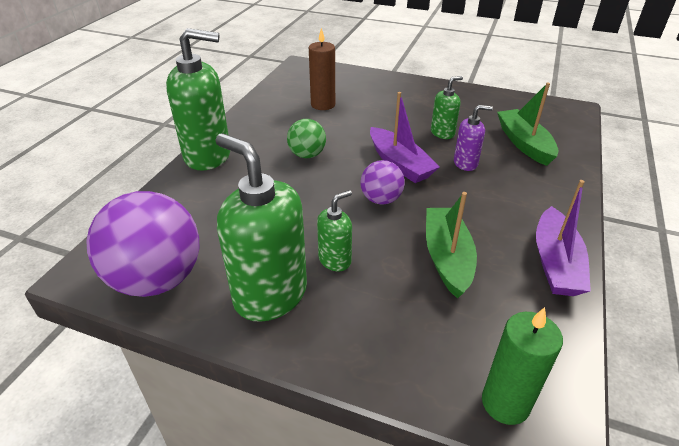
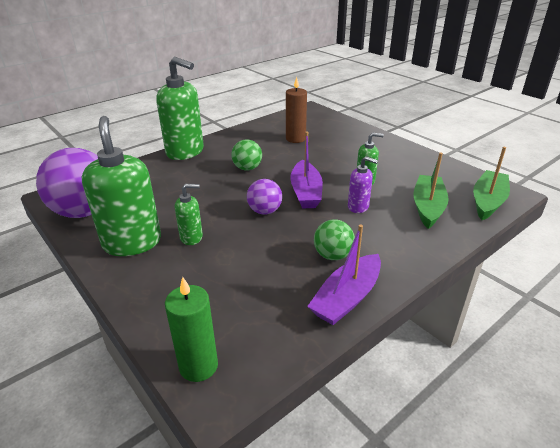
camera: 30 degrees right, 5 degrees down
(447, 258) = (267, 263): green boat -> green boat (487, 201)
(497, 224) = (333, 255): none -> green ball

